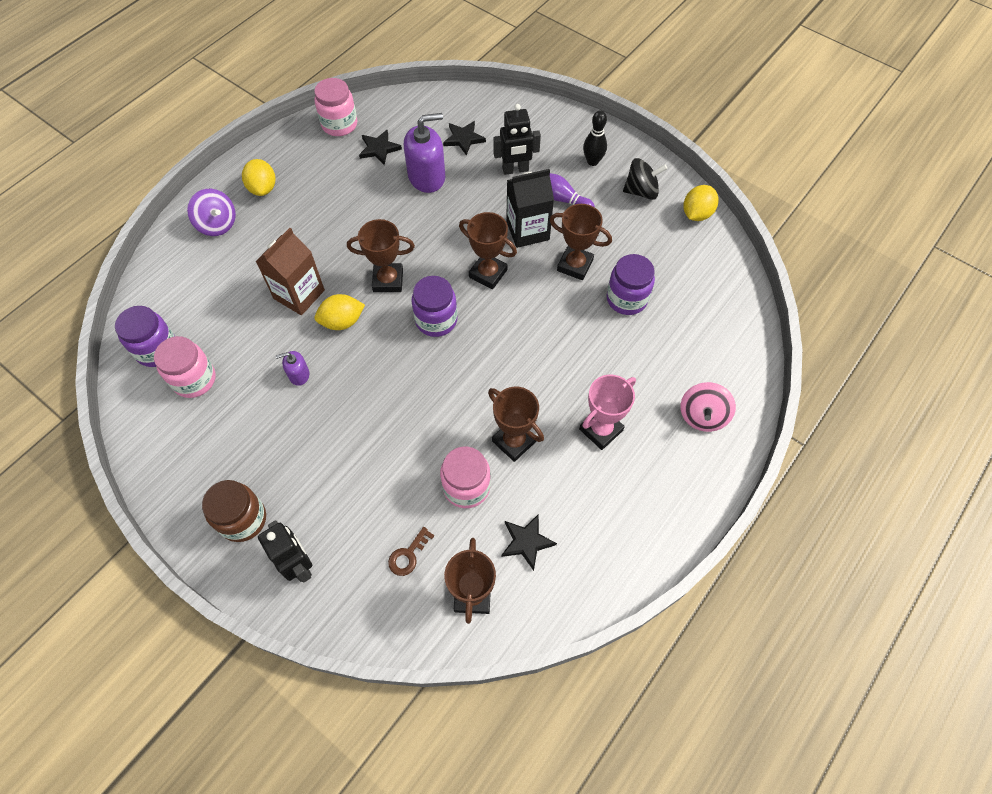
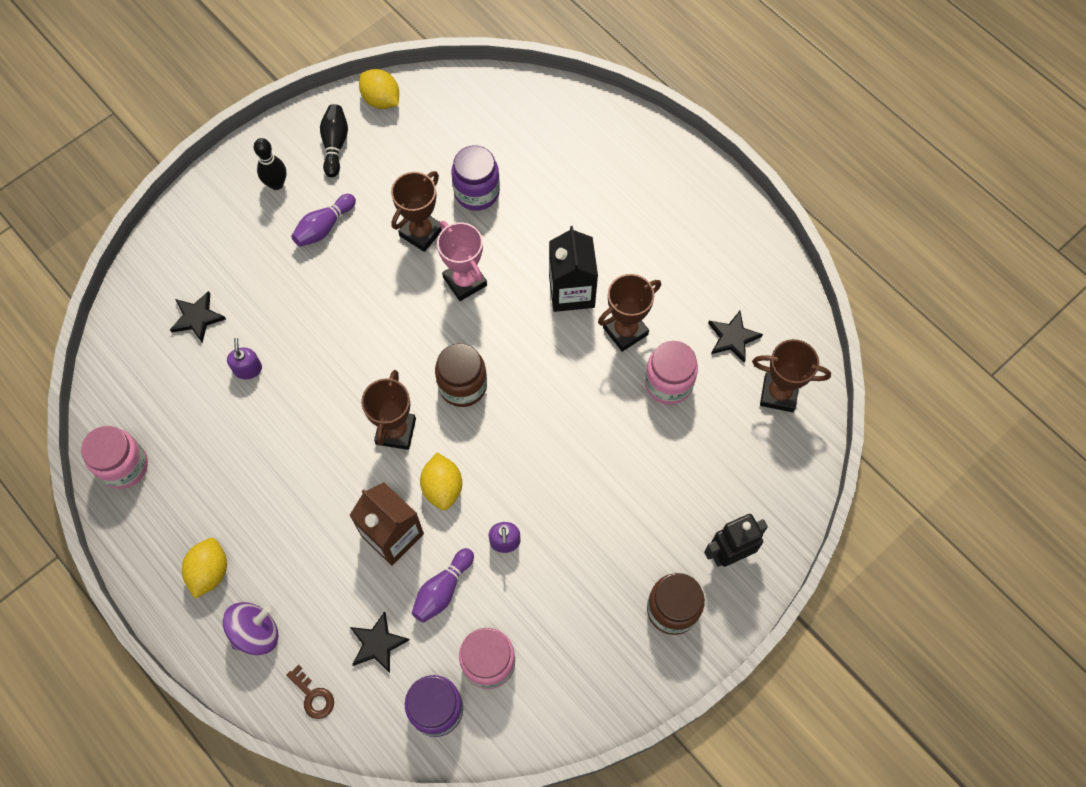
camera: 80 degrees left, 5 degrees up
(255, 337) = (443, 590): none -> purple bowling pin
(263, 188) = (209, 572): yellow lemon -> yellow lemon turned 75 degrees counterclockwise
(379, 149) = (183, 420): black star -> black star (377, 644)
(408, 555) = (732, 447): brown key -> brown key (313, 696)
(427, 177) = (247, 369): purple soap dispenser -> purple soap dispenser, size x0.50
(436, 320) = (462, 385): purple jar -> brown jar
(488, 273) = (411, 322): brown trophy -> none
(515, 170) = (265, 268): black robot -> none
(527, 230) = (361, 271): black carton -> black carton (571, 291)
(601, 430) = (626, 249): pink trophy -> pink trophy (465, 281)
(641, 191) = (335, 145): black spinning top -> black bowling pin
(702, 416) = (626, 158): pink spinning top -> none

